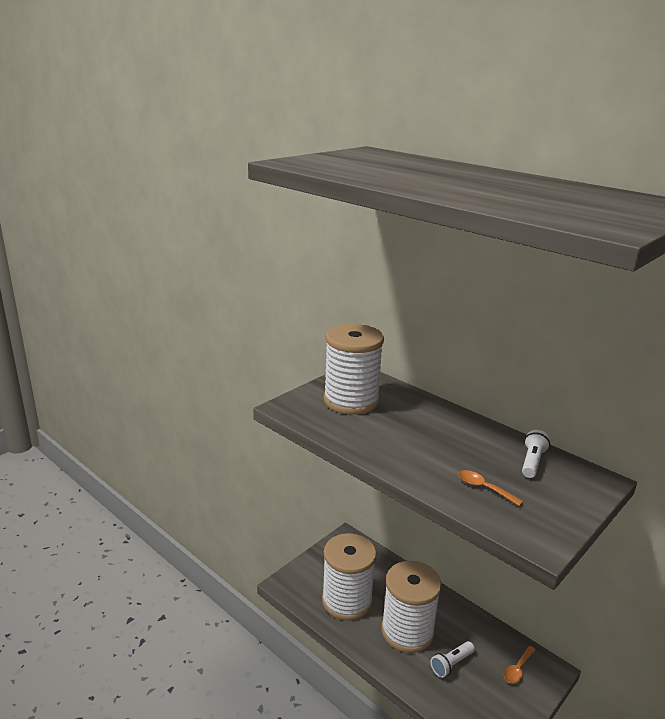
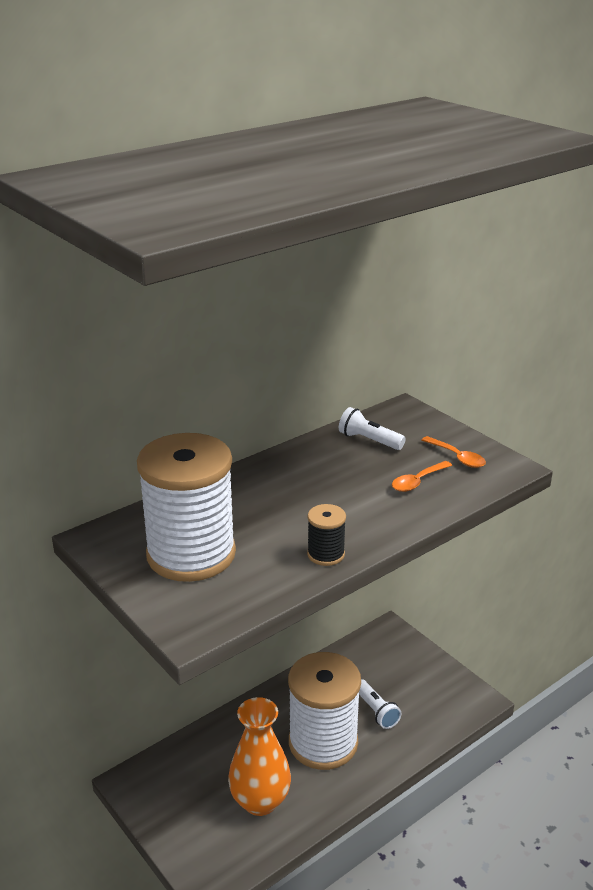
camera: 80 degrees left, 5 degrees up
(347, 601) = (260, 801): white spool -> orange vase
(368, 448) = (326, 554): none -> black spool
(518, 669) = (387, 656): orange spoon -> orange spoon (457, 457)

